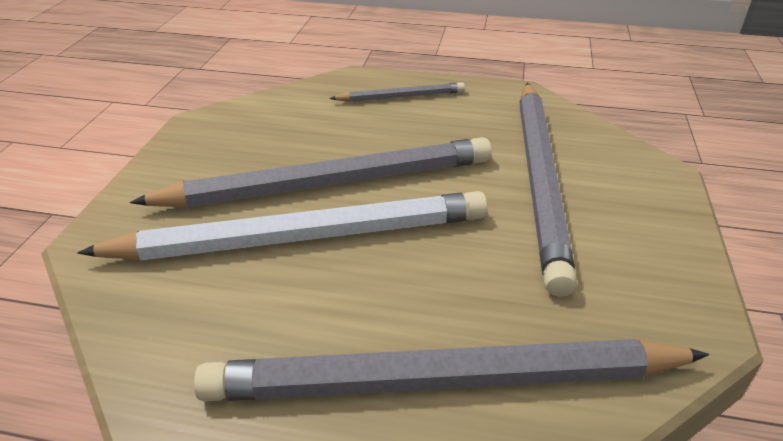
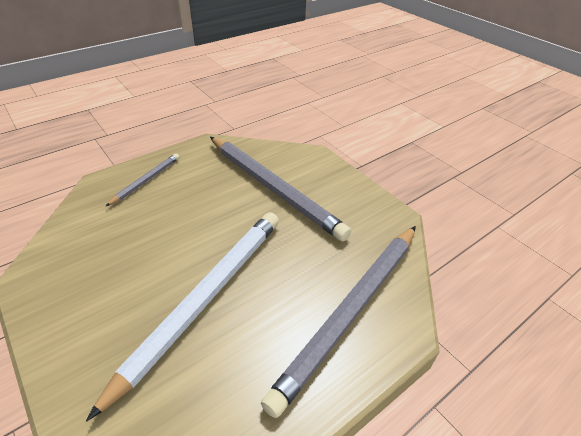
camera: 50 degrees left, 5 degrees up
(329, 183) = (177, 259): grey pencil -> none

